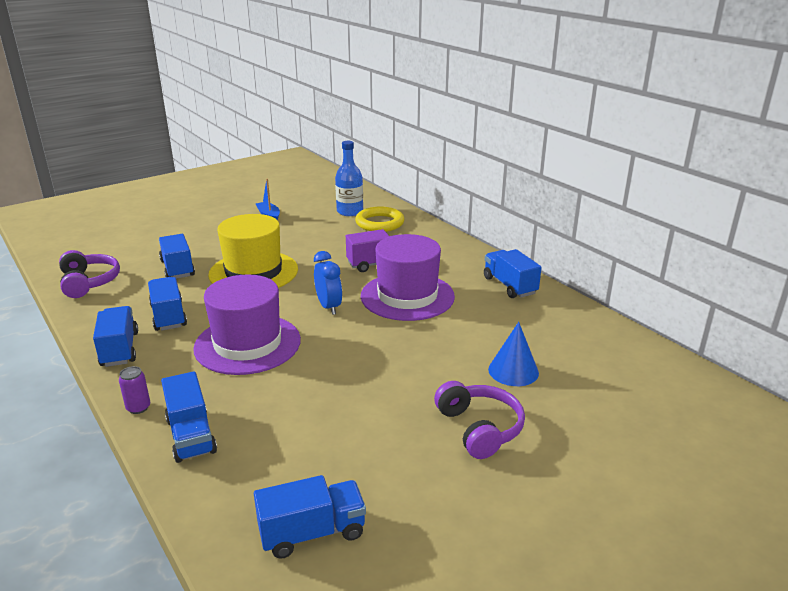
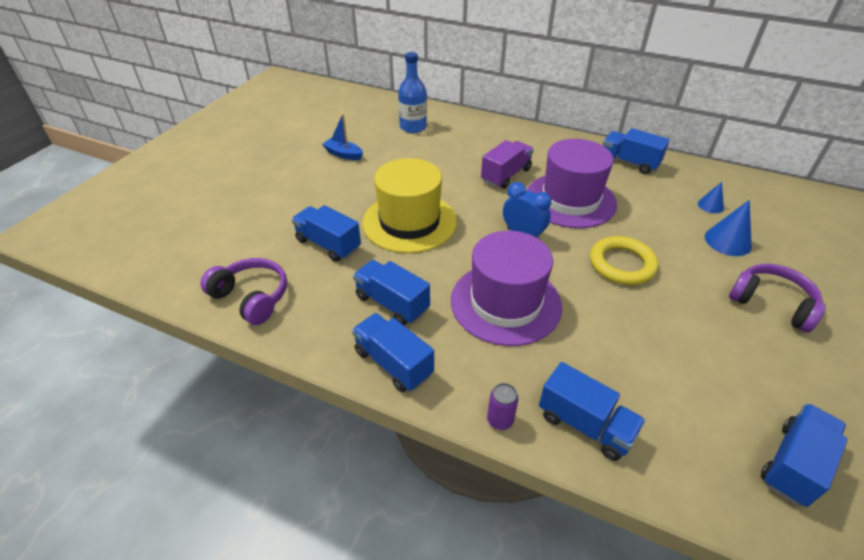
camera: 30 degrees left, 15 degrees up
(379, 223) = (454, 132): yellow ring -> yellow ring (622, 264)
(541, 340) = (710, 205): none -> blue cone

